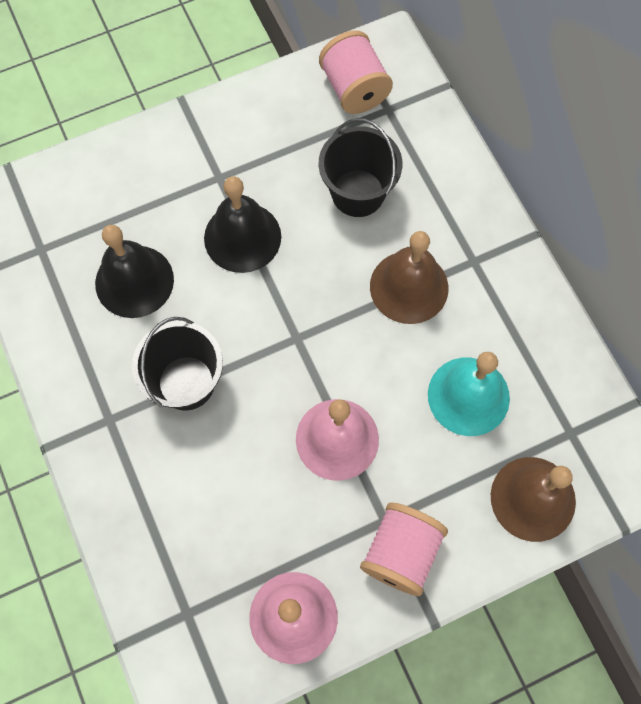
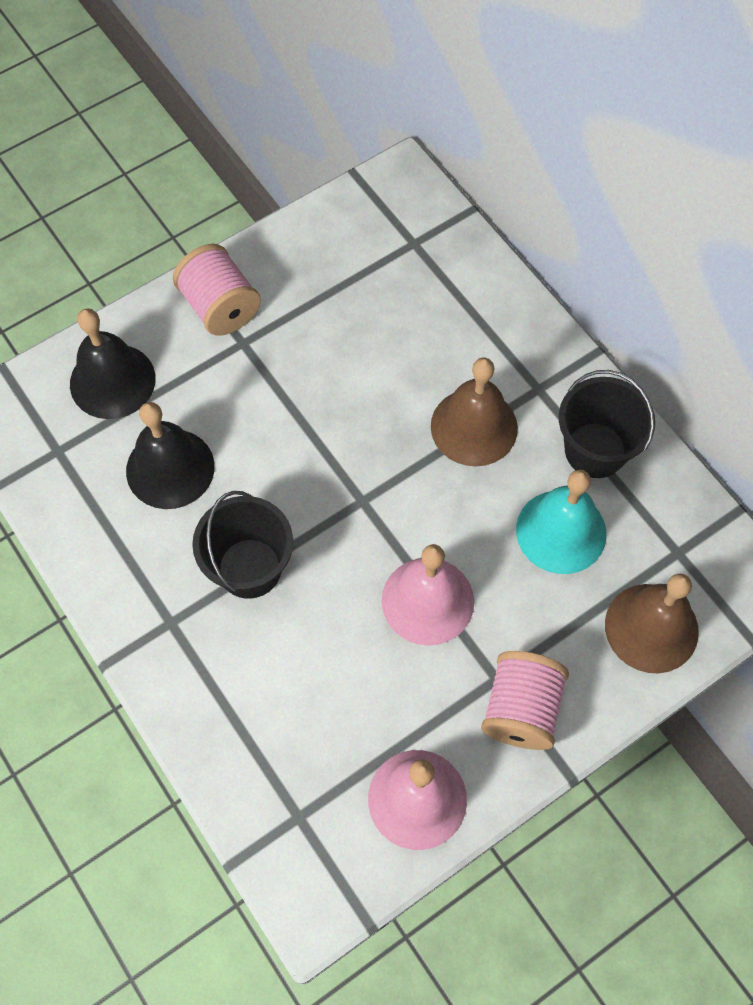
camera: 10 degrees left, 5 degrees down
(242, 237) = (281, 402): black bell -> black bell (112, 381)
(354, 89) = (373, 227): pink spool -> pink spool (220, 307)
(358, 193) = (398, 336): black bucket -> black bucket (595, 450)

